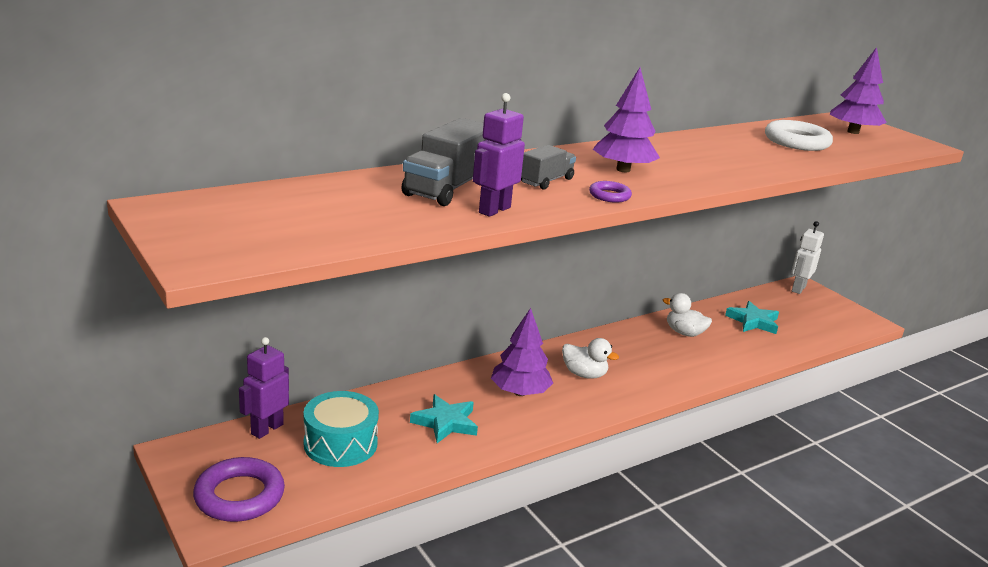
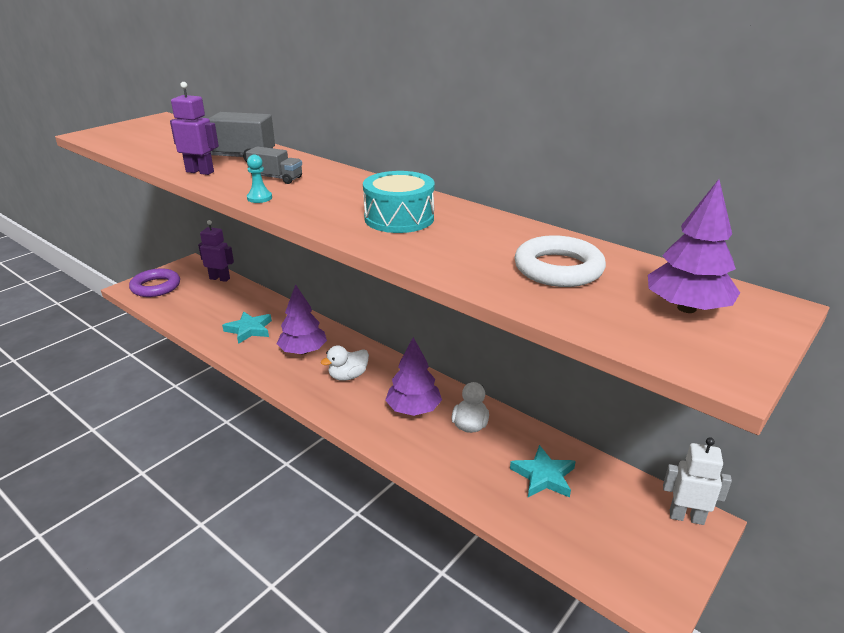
camera: 75 degrees right, 5 degrees up
(340, 444) = (212, 301): turquoise drum -> turquoise drum (399, 218)
(584, 374) = (348, 376): white duck -> white duck turned 45 degrees clockwise
(609, 195) = (259, 198): purple ring -> turquoise pawn
(623, 170) = (334, 197): purple tree -> purple tree (413, 409)

